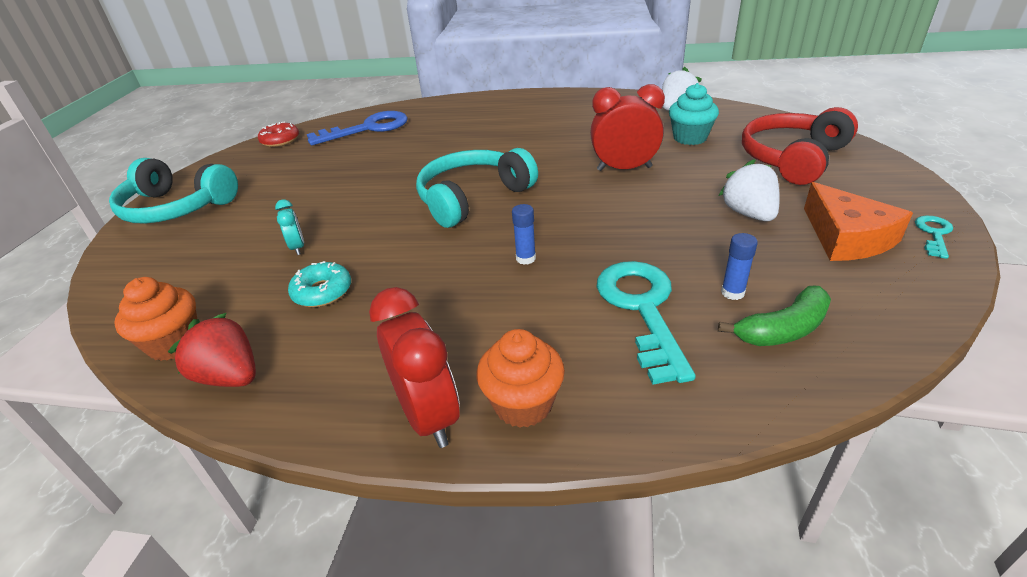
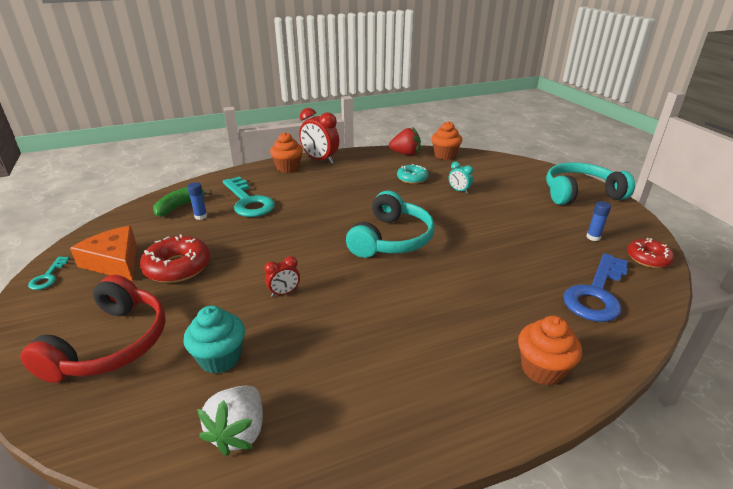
camera: 150 degrees right, 5 degrees down
(471, 106) = (542, 369): none -> orange cupcake
(526, 258) = (321, 210): blue glue stick -> blue glue stick (593, 237)
(624, 169) = (284, 293): red clock -> red clock, size x0.51
(748, 214) = (178, 267): white strawberry -> red donut

